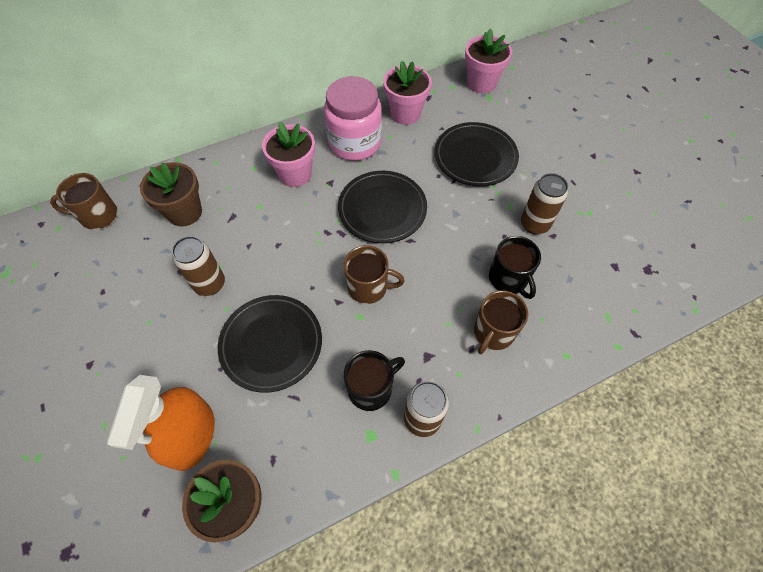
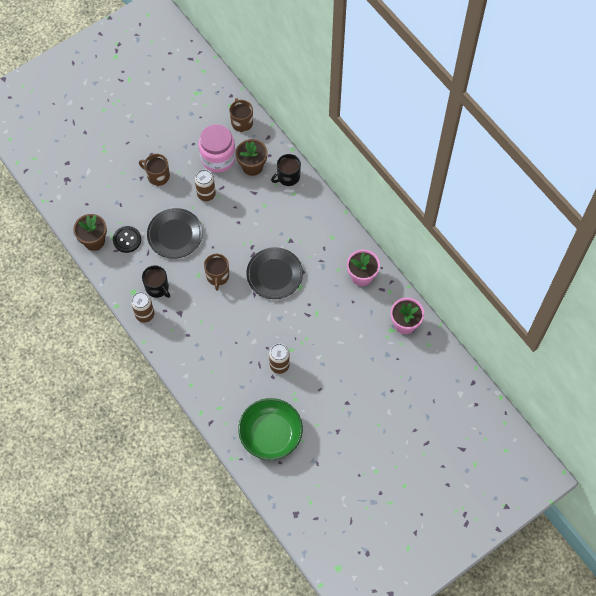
camera: 80 degrees right, 5 degrees up
(192, 436) = (122, 212): orange spray bottle -> none
(256, 434) = (127, 240): none -> black button
(295, 174) = (293, 219): pink flower pot -> none
(355, 143) = (327, 249): pink jar -> pink jar (218, 158)
(475, 157) = (329, 325): black plate -> none
(493, 332) = (199, 345): brown mug -> brown mug (157, 176)
(508, 279) = (236, 352): black mug -> black mug (288, 177)
(649, 251) = (270, 434): none -> green bowl

